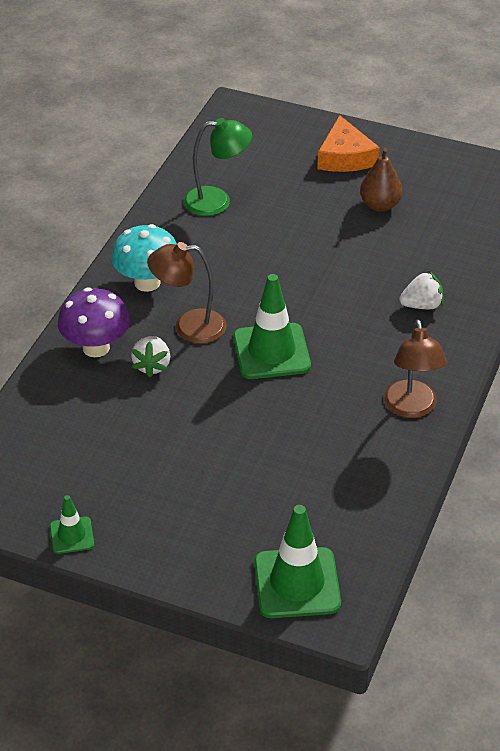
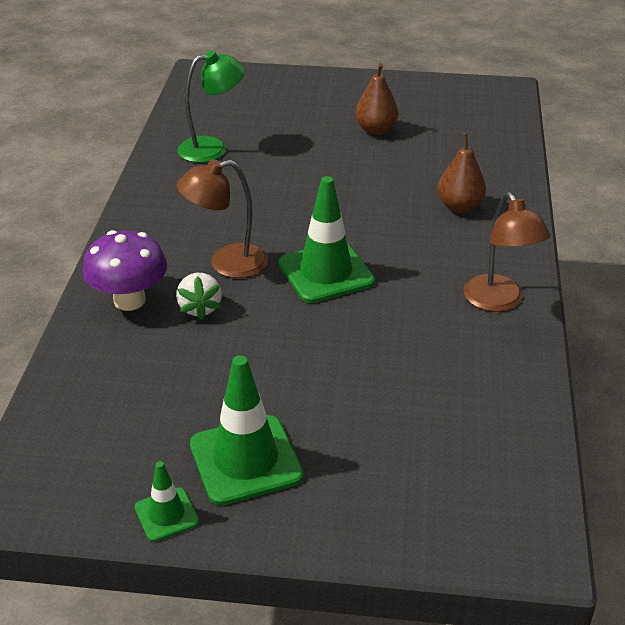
camera: 15 degrees left, 5 degrees down
(147, 282) = (165, 229): turquoise mushroom -> none
(297, 583) = (465, 514): green traffic cone -> green traffic cone (245, 460)
(345, 157) = (323, 96): orange cheese -> none
(422, 305) = (459, 206): white strawberry -> brown pear

